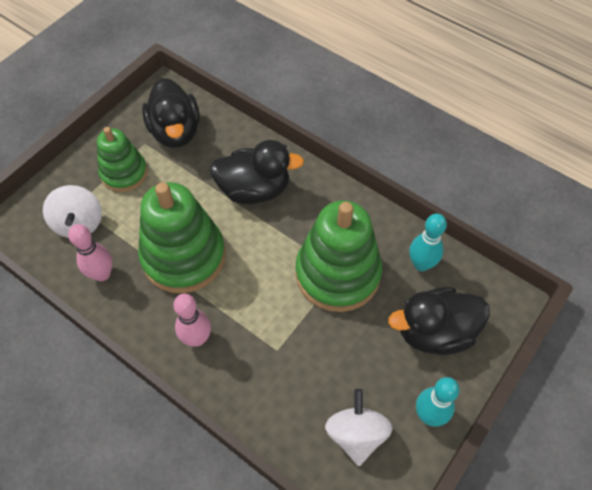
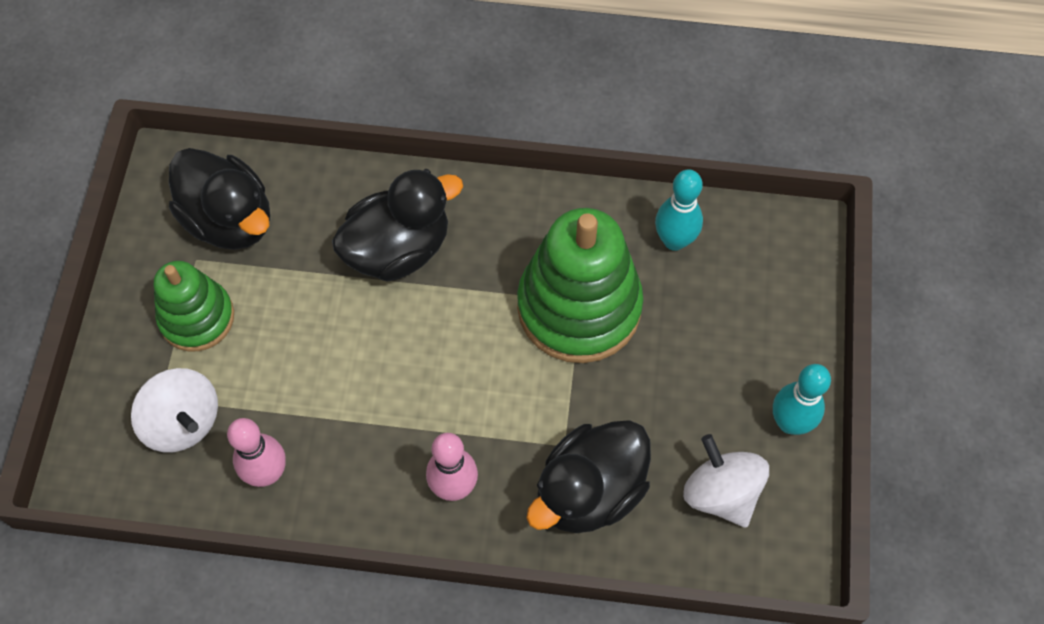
camera: 30 degrees left, 5 degrees up
(184, 256) = (363, 390): green stacking toy -> none
(434, 332) = (739, 319): black duck -> black duck (589, 491)

